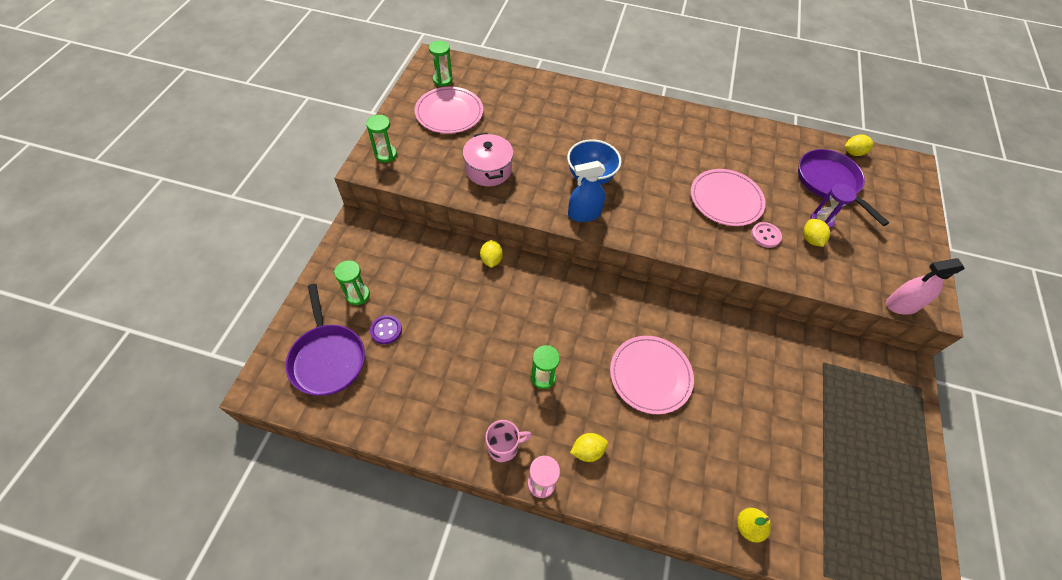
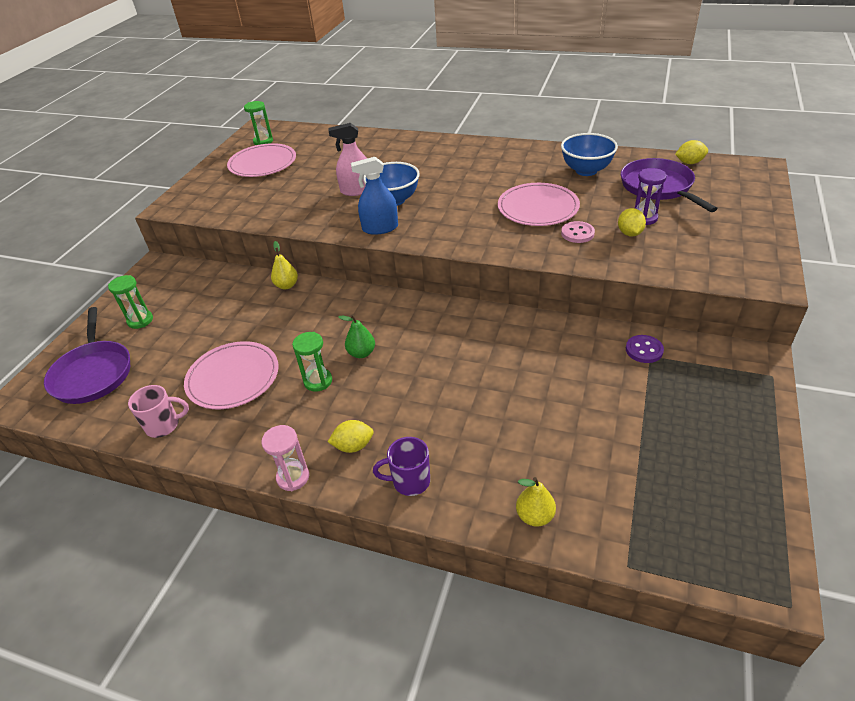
camera: 10 degrees right, 15 degrees down
(386, 155) = (190, 197): green hourglass -> none
(386, 330) = (160, 348): purple button -> purple button (644, 350)
(488, 170) = (289, 201): pink pot -> none
(491, 260) = (287, 285): yellow lemon -> yellow pear
(504, 447) = (259, 444): pink mug -> pink mug (164, 425)
(576, 346) = (361, 353): none -> green pear
(642, 489) = (410, 481): none -> purple mug
(650, 375) = (440, 375): pink plate -> pink plate (233, 377)
(763, 154) = (586, 170): none -> blue bowl
(902, 305) = (732, 281): pink spray bottle -> pink spray bottle (357, 190)

